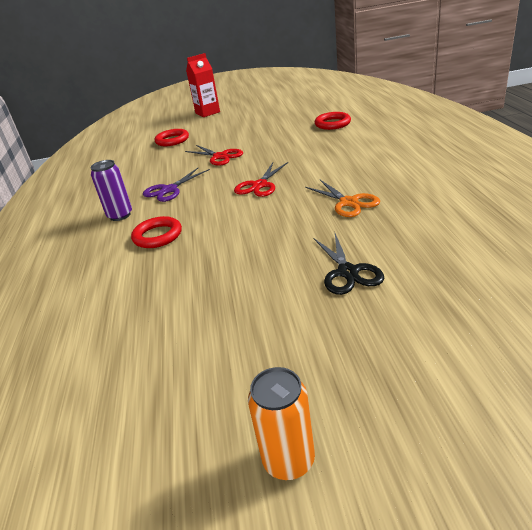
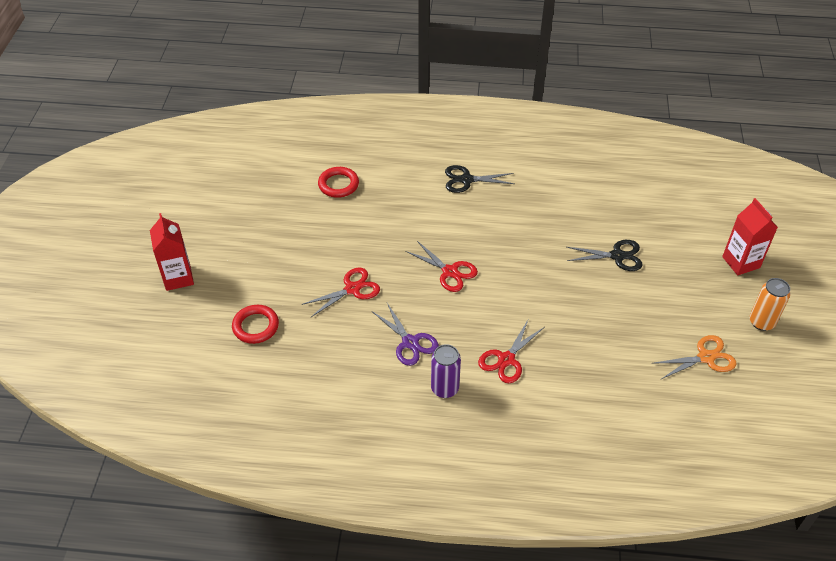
camera: 80 degrees left, 15 degrees up
(157, 236) = (506, 359): red ring -> red scissors
(348, 202) = (521, 226): orange scissors -> orange scissors (705, 357)
(391, 163) = (466, 180): none -> black scissors
(429, 408) = (741, 262): none -> red carton

